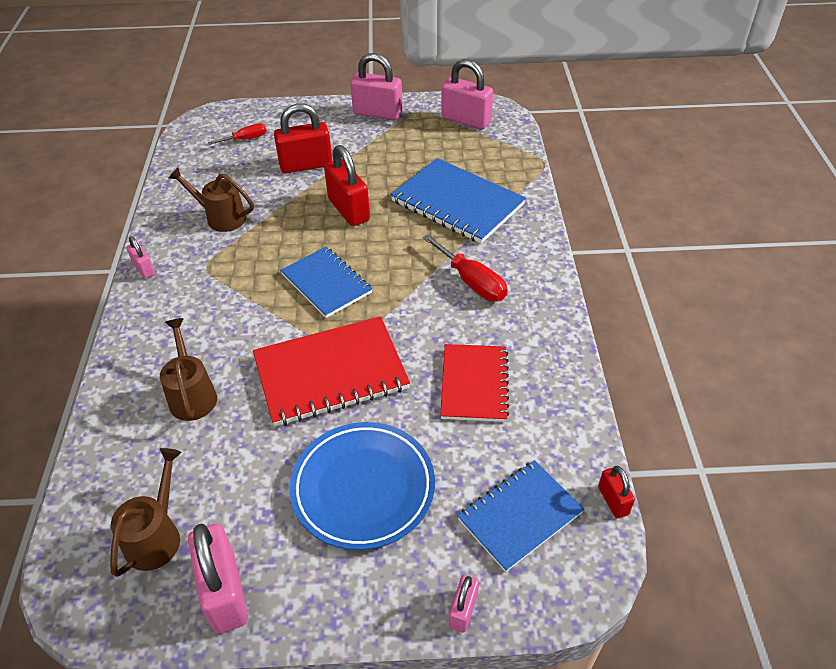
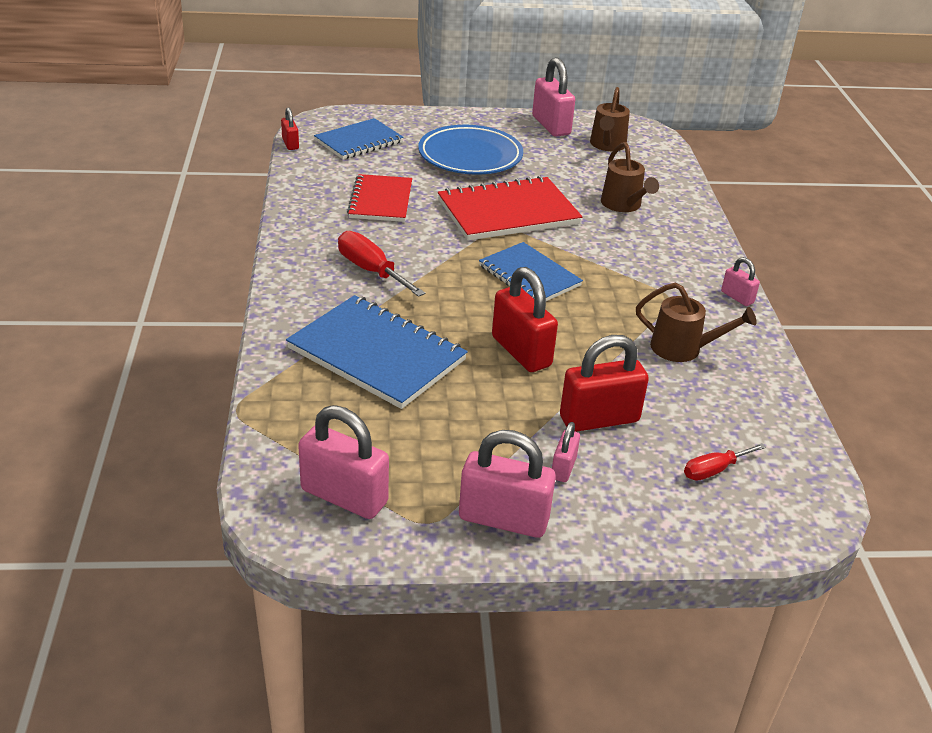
camera: 175 degrees right, 10 degrees down
(463, 610) = (402, 114): pink padlock -> pink padlock (563, 468)

